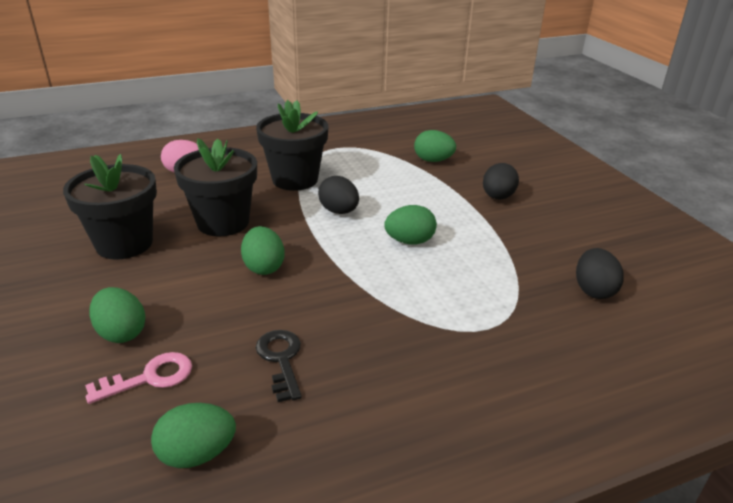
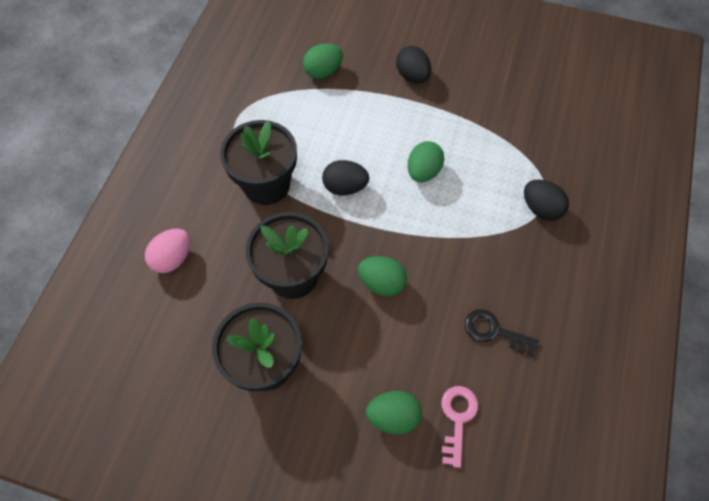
camera: 50 degrees left, 30 degrees up
(197, 454) = (545, 422): green egg -> none
(593, 290) = (553, 117): black egg -> black egg (540, 208)

